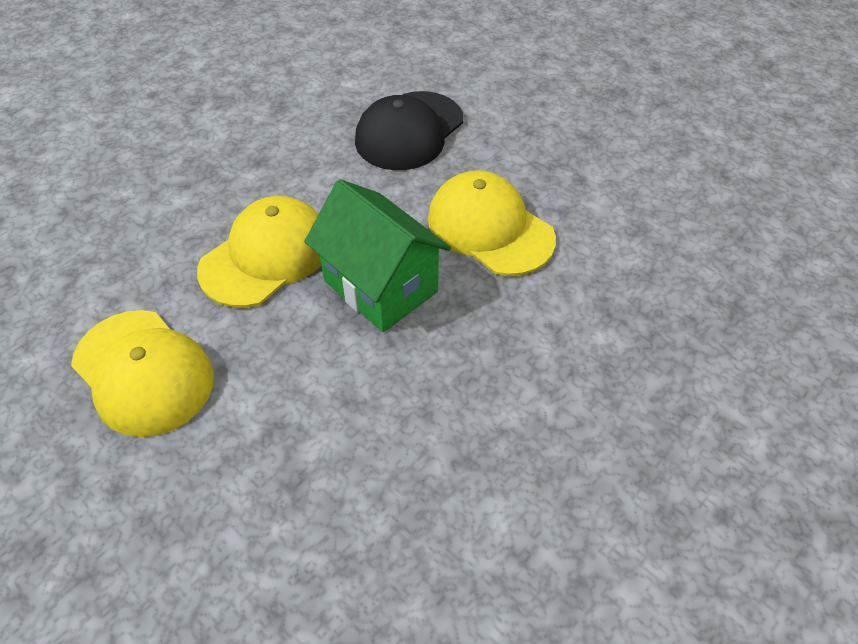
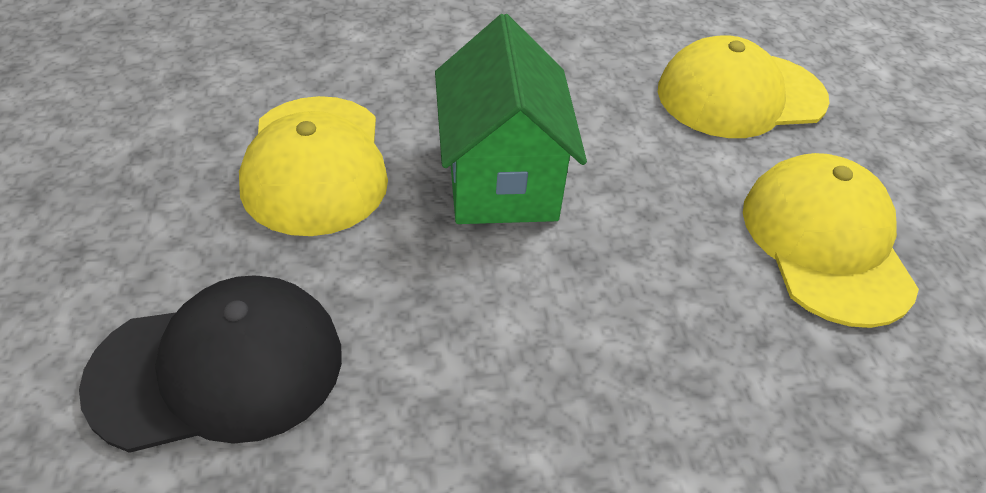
camera: 145 degrees left, 5 degrees down
(266, 256) = (606, 294): yellow cap -> yellow cap (740, 95)

